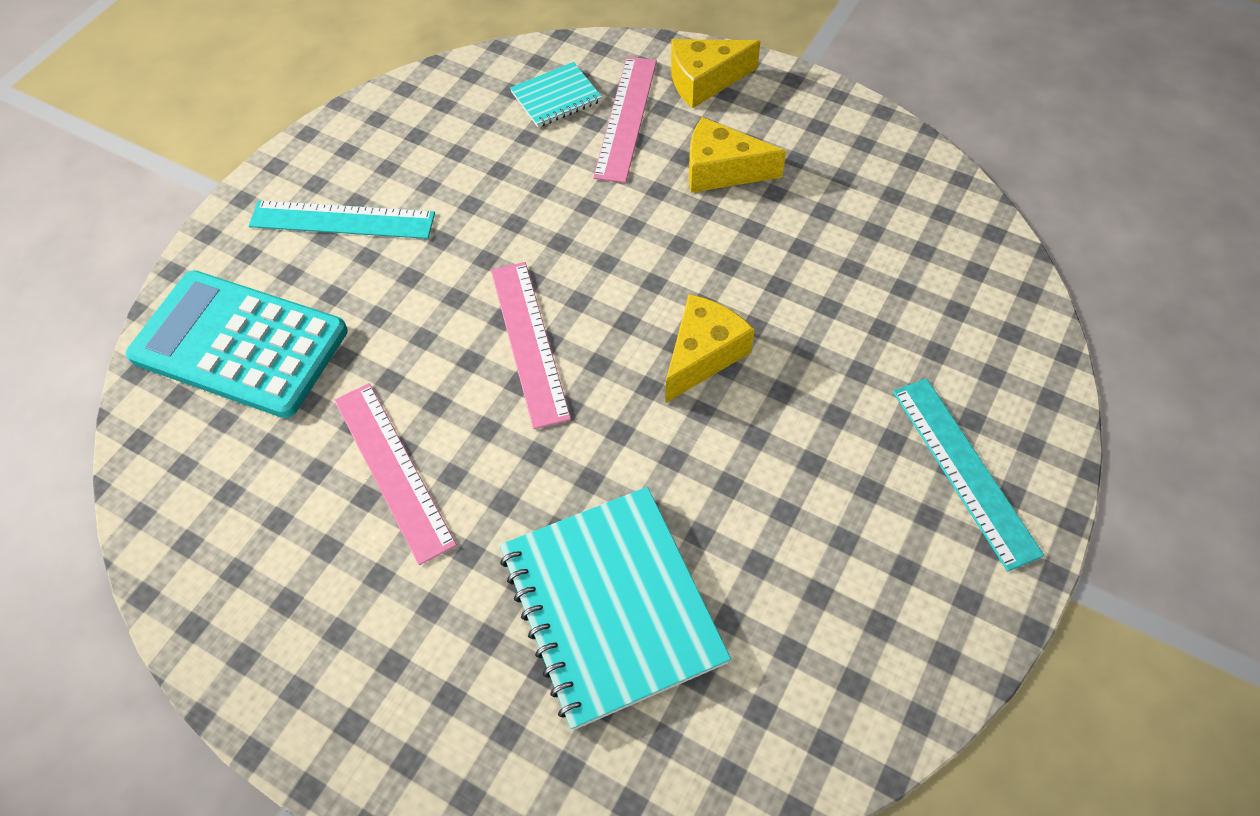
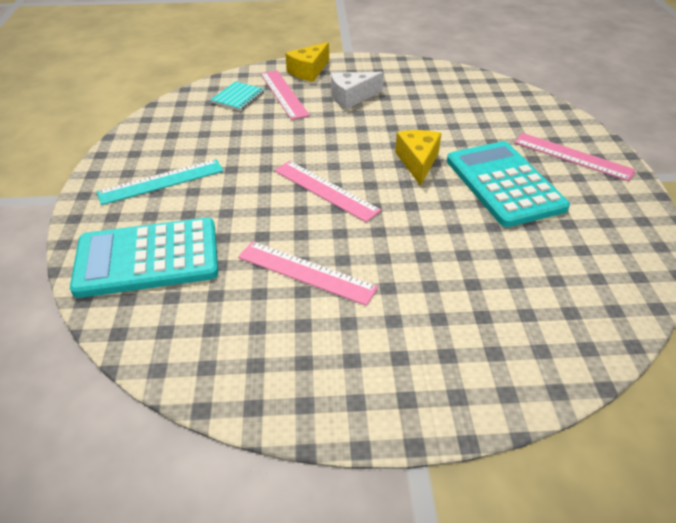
camera: 35 degrees left, 15 degrees down
(611, 606) = (485, 273): turquoise notebook -> none
(721, 170) = (351, 97): yellow cheese -> white cheese
(793, 466) = (504, 184): none -> turquoise calculator
(964, 470) = (572, 156): turquoise ruler -> pink ruler

